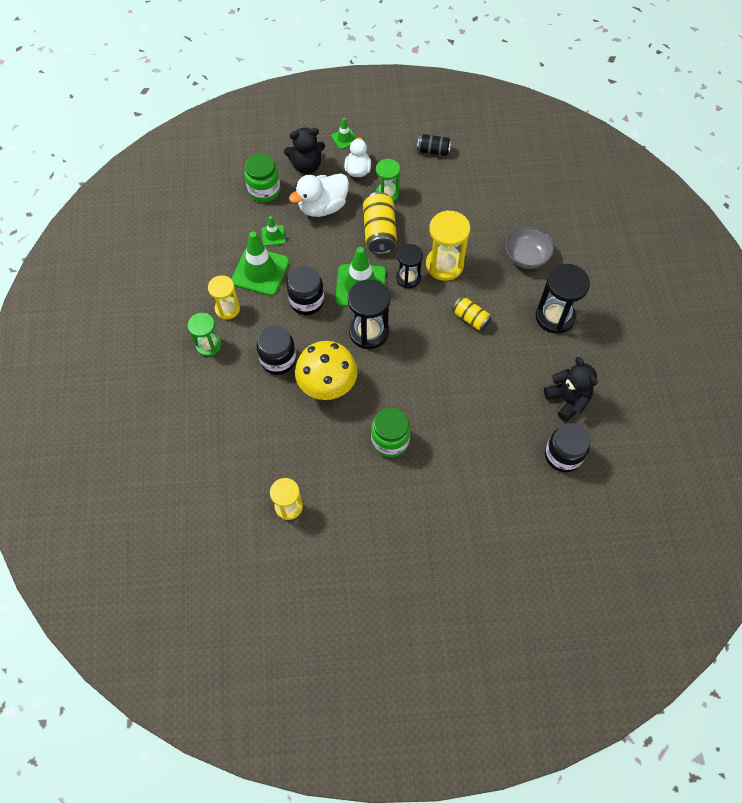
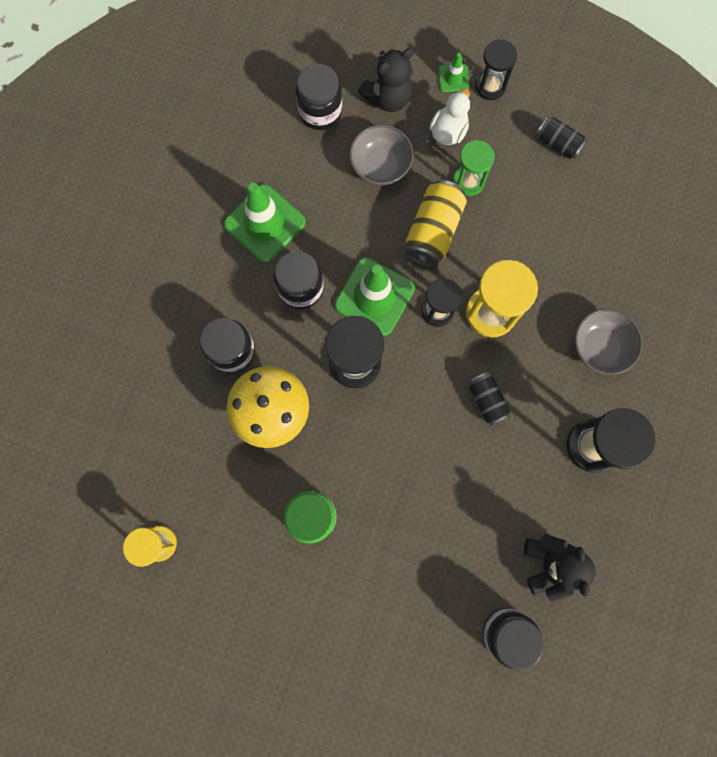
camera: 25 degrees right, 15 degrees up
(208, 345) = (161, 295): green hourglass -> none
(227, 309) = (204, 256): yellow hourglass -> none
(264, 190) = (320, 112): green jar -> black jar
(273, 235) = (302, 180): green traffic cone -> none
(306, 166) = (388, 98): black teddy bear -> black teddy bear turned 45 degrees counterclockwise
(322, 207) = (380, 166): white duck -> grey bowl
(371, 134) = (490, 86): none -> black hourglass
(470, 318) = (486, 400): yellow can -> black can

